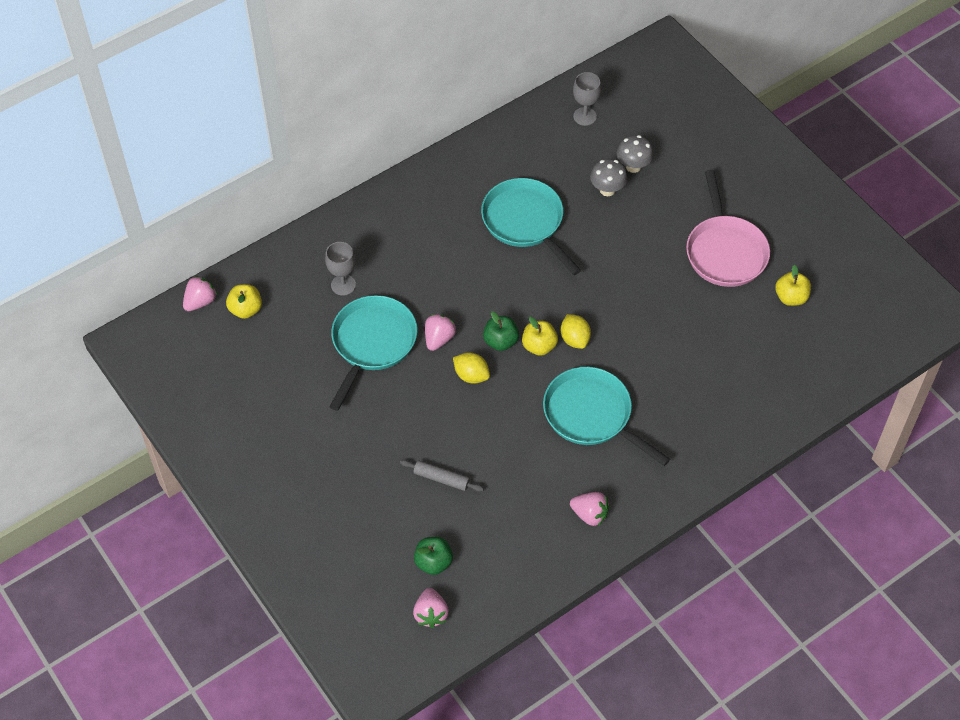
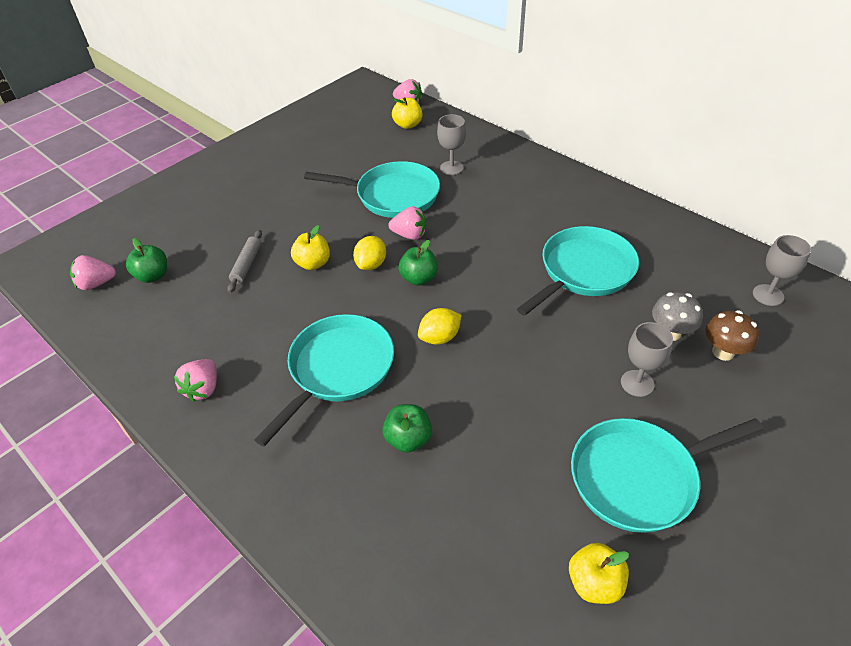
camera: 80 degrees right, 10 degrees down
(539, 346) = (421, 309): yellow apple -> yellow apple (313, 263)
(633, 166) = (723, 352): grey mushroom -> brown mushroom
(649, 226) = (637, 383): none -> grey goblet
(669, 377) = (408, 439): none -> green apple
(725, 251) = (639, 477): pink pan -> turquoise pan

